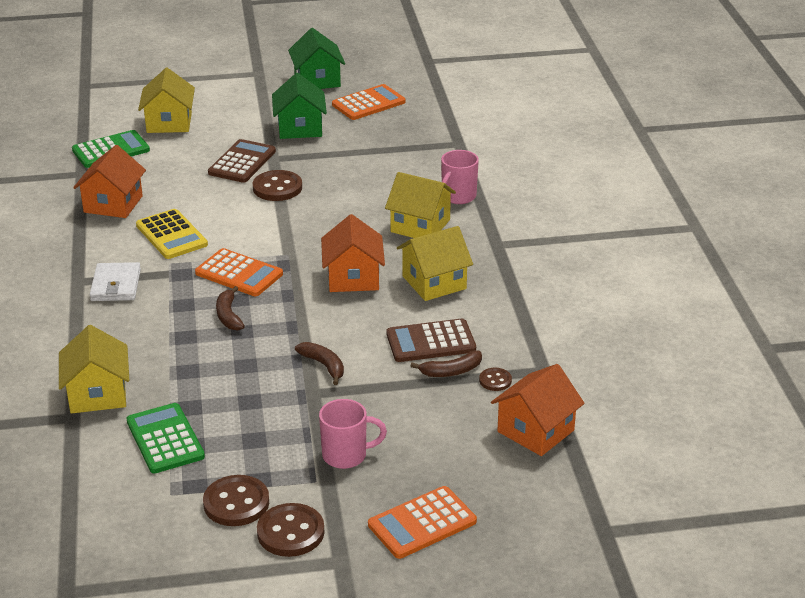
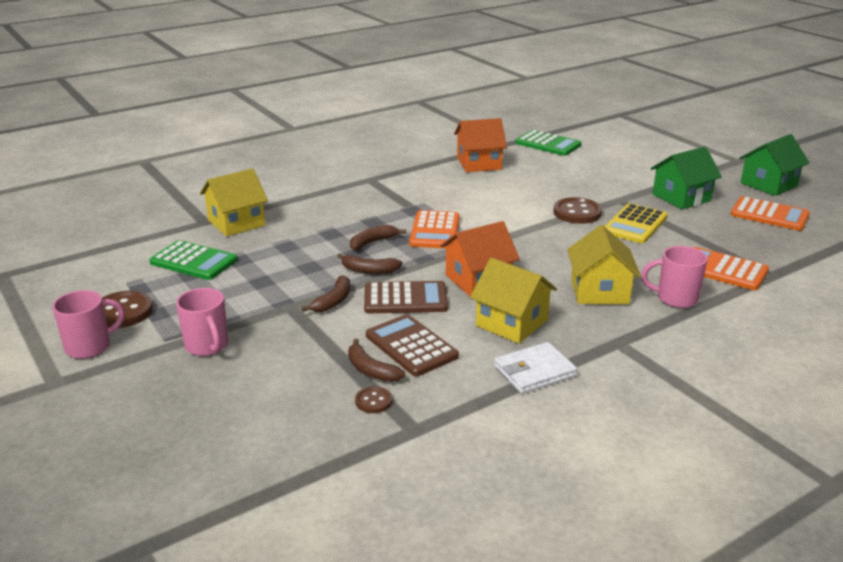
camera: 65 degrees right, 5 degrees down
(116, 285) = (376, 192): white wallet -> white wallet (534, 371)
(165, 439) = (194, 261): green calculator -> green calculator turned 75 degrees clockwise
(169, 123) = (613, 151): yellow house -> none
(171, 235) = (461, 193): yellow calculator -> yellow calculator (635, 224)
(242, 162) = (596, 190): brown calculator -> brown calculator (405, 299)
(284, 332) = (369, 270): none -> brown banana
(290, 532) = (90, 347): brown button -> pink mug
(422, 523) = (120, 414): orange calculator -> orange calculator (723, 270)
(535, 431) = (300, 451): orange house -> none

